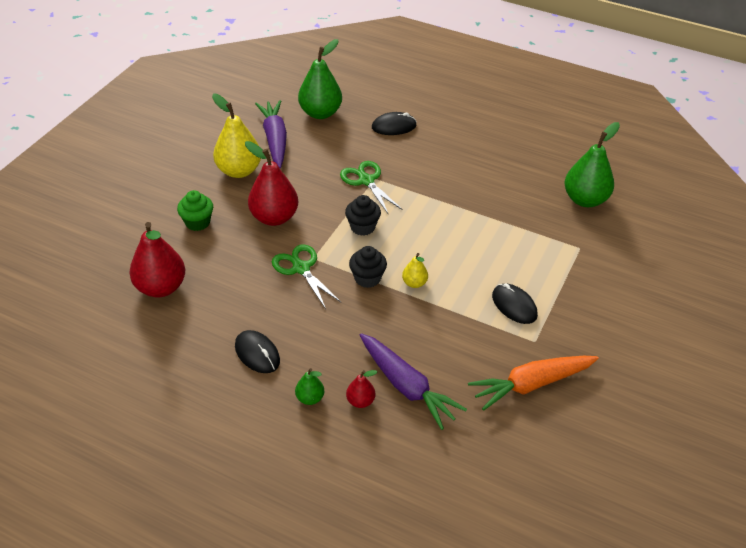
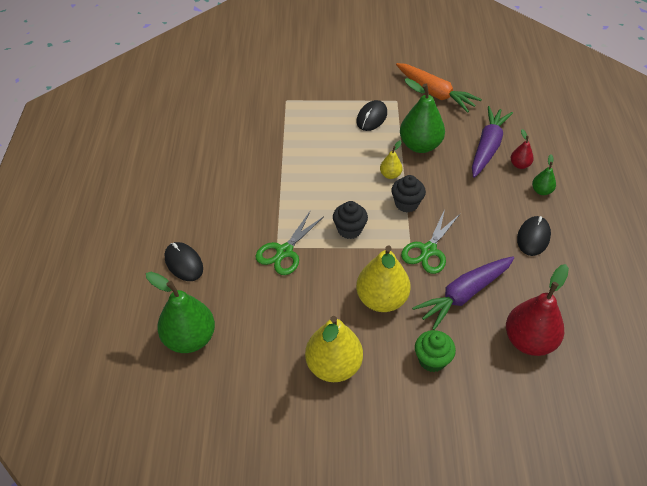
camera: 115 degrees left, 5 degrees up
(274, 217) = (381, 299): red pear -> yellow pear
(275, 139) = (261, 359): purple carrot -> purple carrot (464, 295)
(585, 199) = (225, 109): green pear -> green pear (420, 145)

